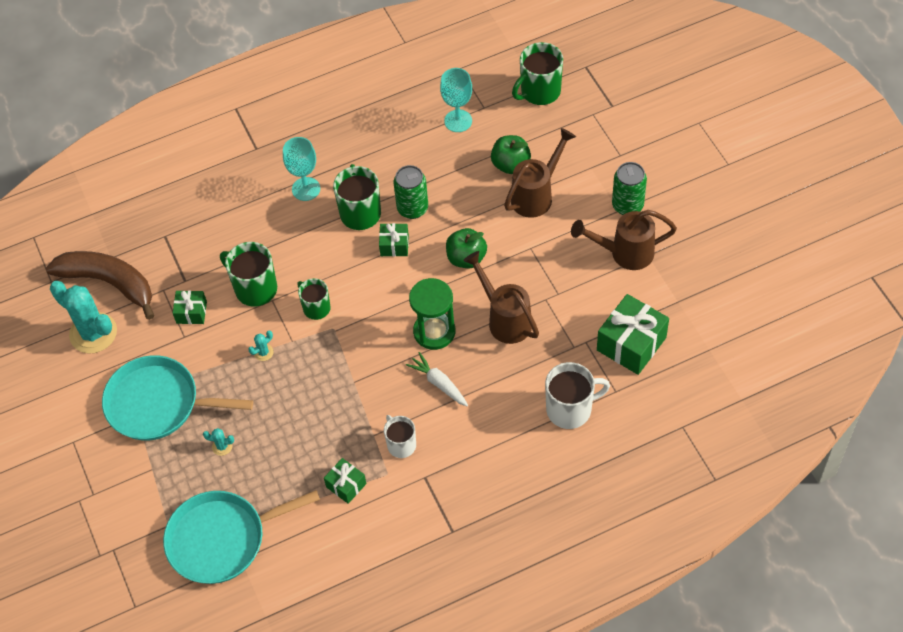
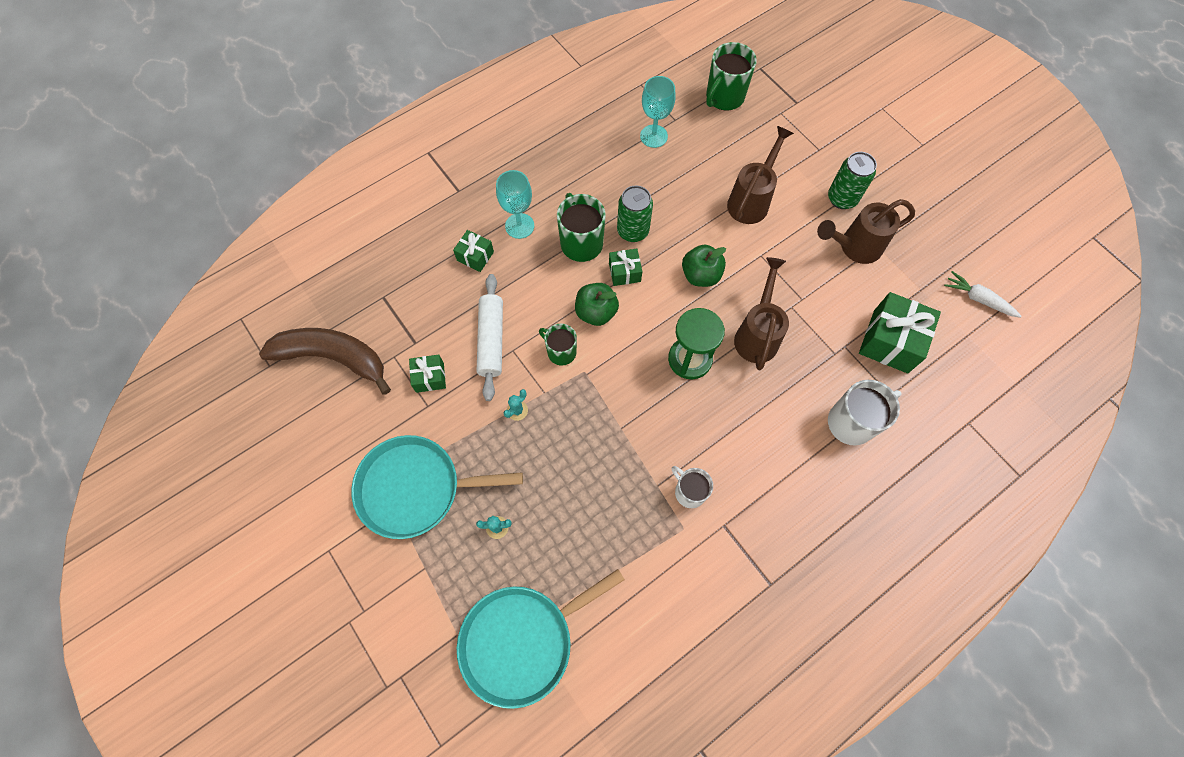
camera: 15 degrees left, 10 degrees up
(93, 333) = (327, 417): turquoise cactus -> none
(255, 288) = (491, 340): green mug -> white rolling pin
(346, 485) = (643, 550): green gift -> green gift (475, 256)
(439, 383) = (710, 415): white carrot -> white carrot (978, 299)
(504, 318) = (757, 334): brown watering can -> brown watering can turned 60 degrees clockwise
(510, 164) = (717, 173): green apple -> green apple (596, 312)

